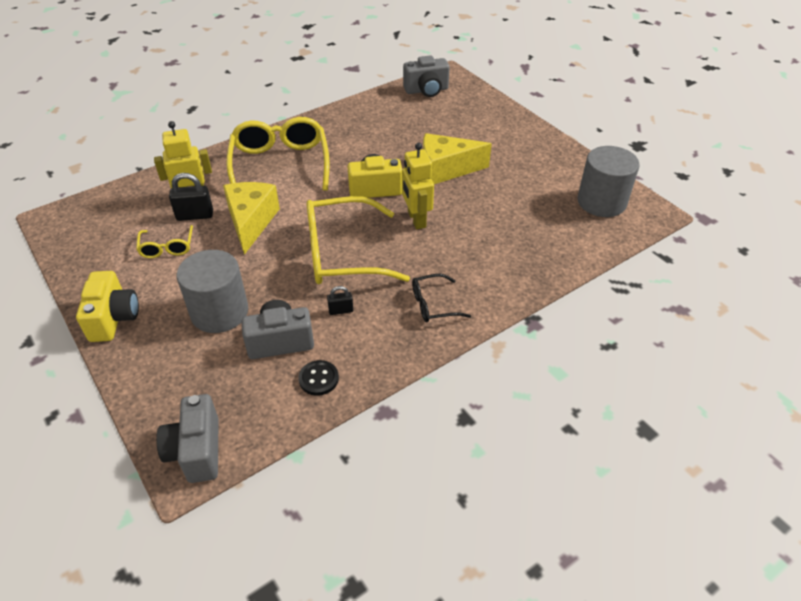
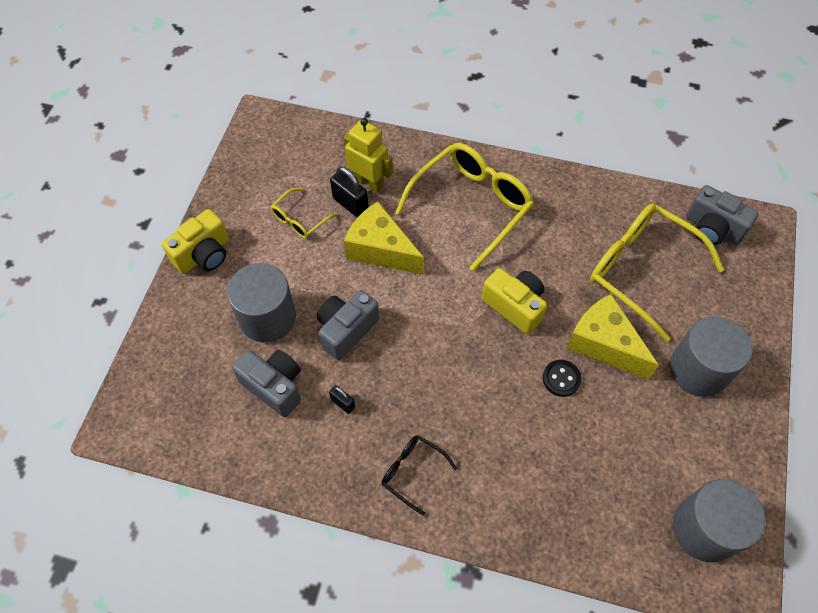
camera: 50 degrees right, 15 degrees up
(196, 451) = (135, 420): grey camera -> grey camera (346, 330)
(251, 222) = (380, 249): yellow cheese -> yellow cheese turned 105 degrees counterclockwise
(318, 379) = (260, 447): black button -> black button (561, 379)
(342, 254) = (407, 349): yellow glasses -> yellow glasses (641, 270)
(416, 219) = (507, 374): yellow robot -> none
(504, 146) = (698, 369): none -> grey cylinder

